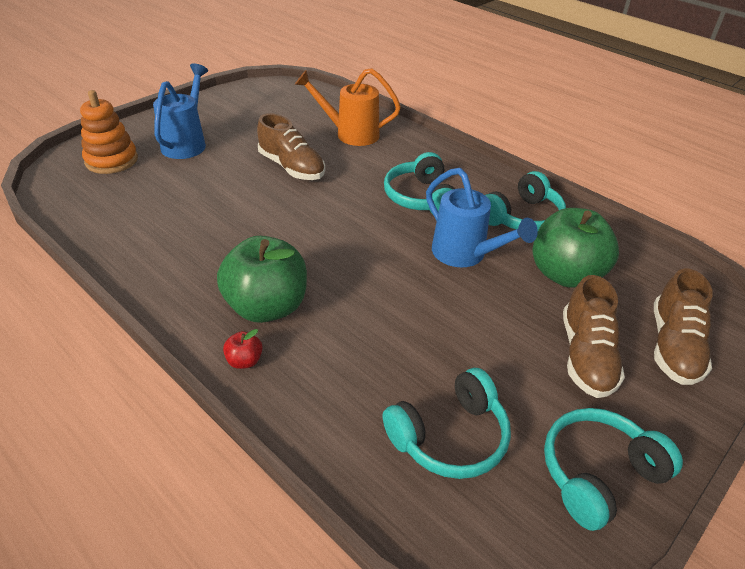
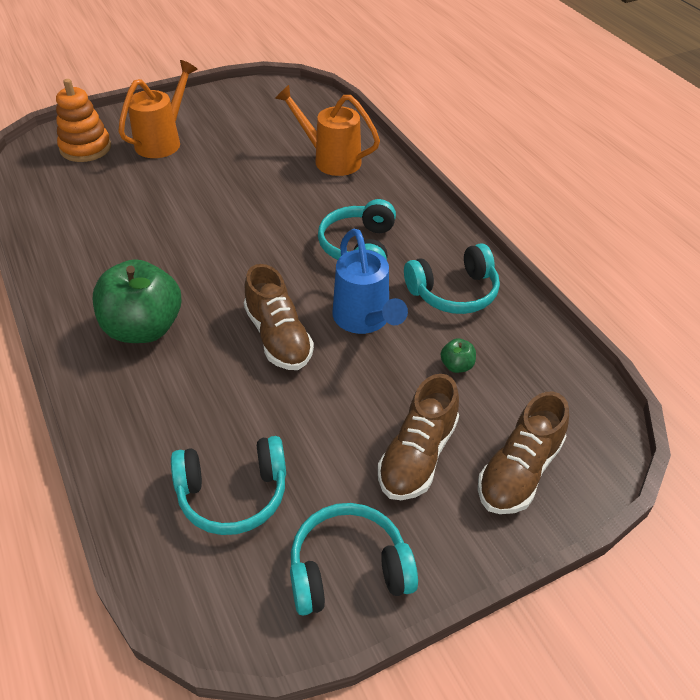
camera: 20 degrees right, 5 degrees up
(186, 143) = (162, 141): blue watering can -> orange watering can
(244, 361) = (96, 375): red apple -> none
(291, 167) = (248, 187): brown shoe -> brown shoe (278, 337)
(565, 274) = (456, 366): green apple -> green apple, size x0.40

